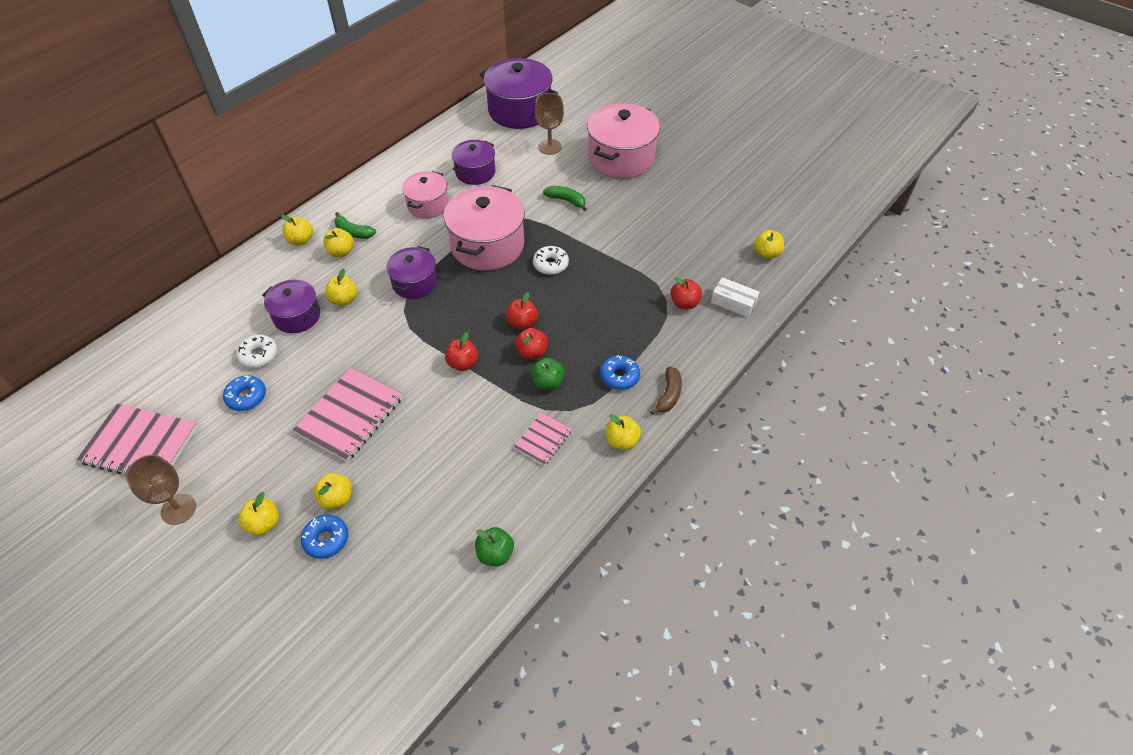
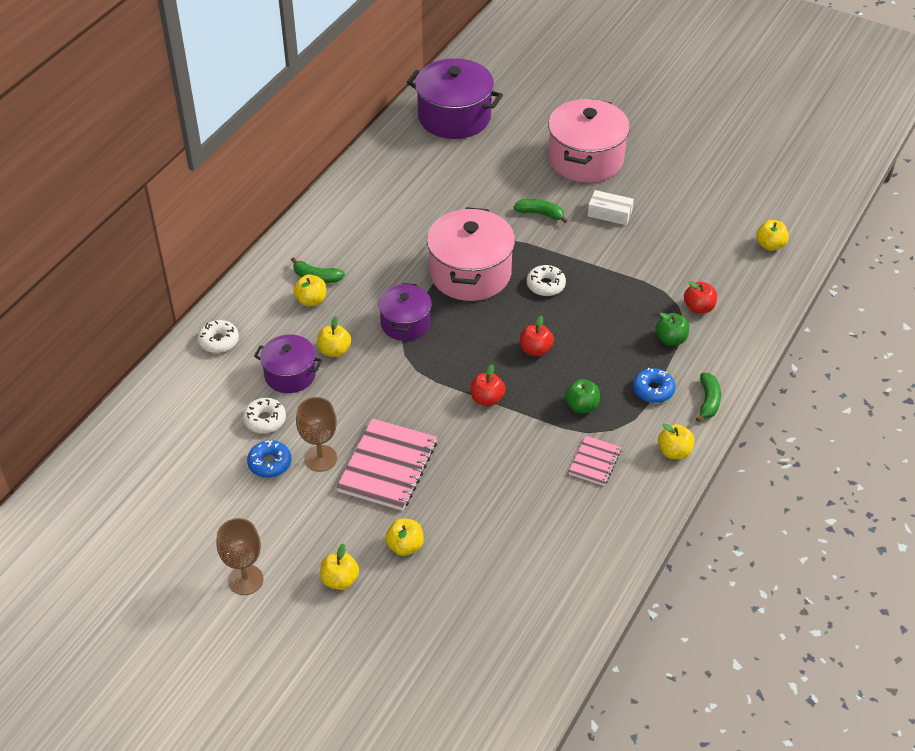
camera: 10 degrees left, 5 degrees down
(140, 445) = (176, 526): pink notebook -> none
(248, 277) = (219, 341): none -> white donut
(301, 240) = (260, 293): yellow apple -> none
(326, 539) = (409, 585): blue donut -> none
(428, 205) = (388, 237): pink pot -> none
(475, 172) = (428, 194): purple pot -> none
(495, 554) = (582, 572): green apple -> green apple (671, 339)
(532, 352) = (555, 378): red apple -> none
(549, 147) = (502, 155): brown goblet -> brown goblet (320, 458)
(668, 395) = (708, 401): brown banana -> green banana
(733, 302) = (749, 300): white box -> white box (609, 213)

